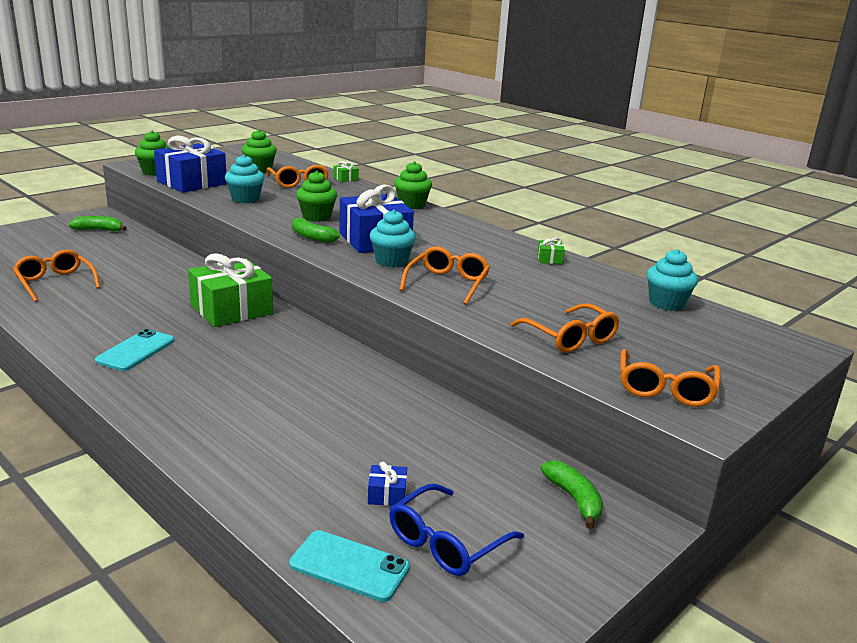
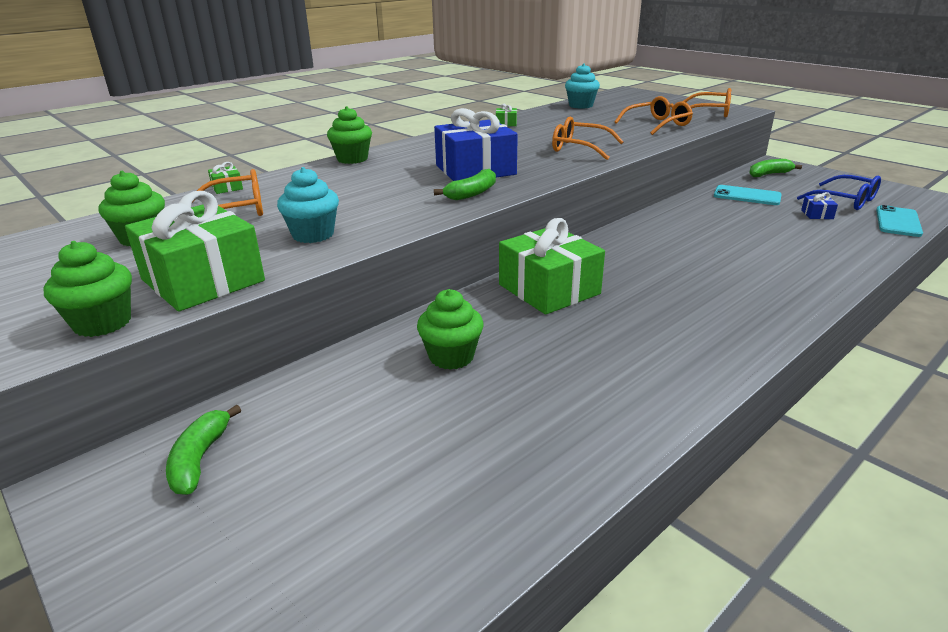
camera: 85 degrees left, 5 degrees up
(55, 283) = (491, 447): orange glasses -> none
(136, 351) = (685, 331): turquoise phone -> turquoise phone (747, 196)
(192, 183) = (203, 280): blue gift -> green gift
(316, 217) = (398, 194): green cupcake -> green cupcake (451, 356)
(391, 261) = (534, 164): turquoise cupcake -> none

